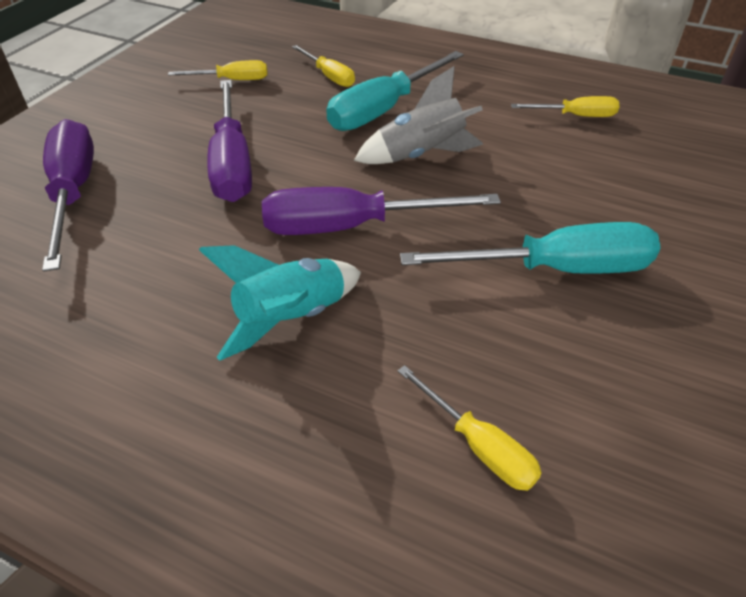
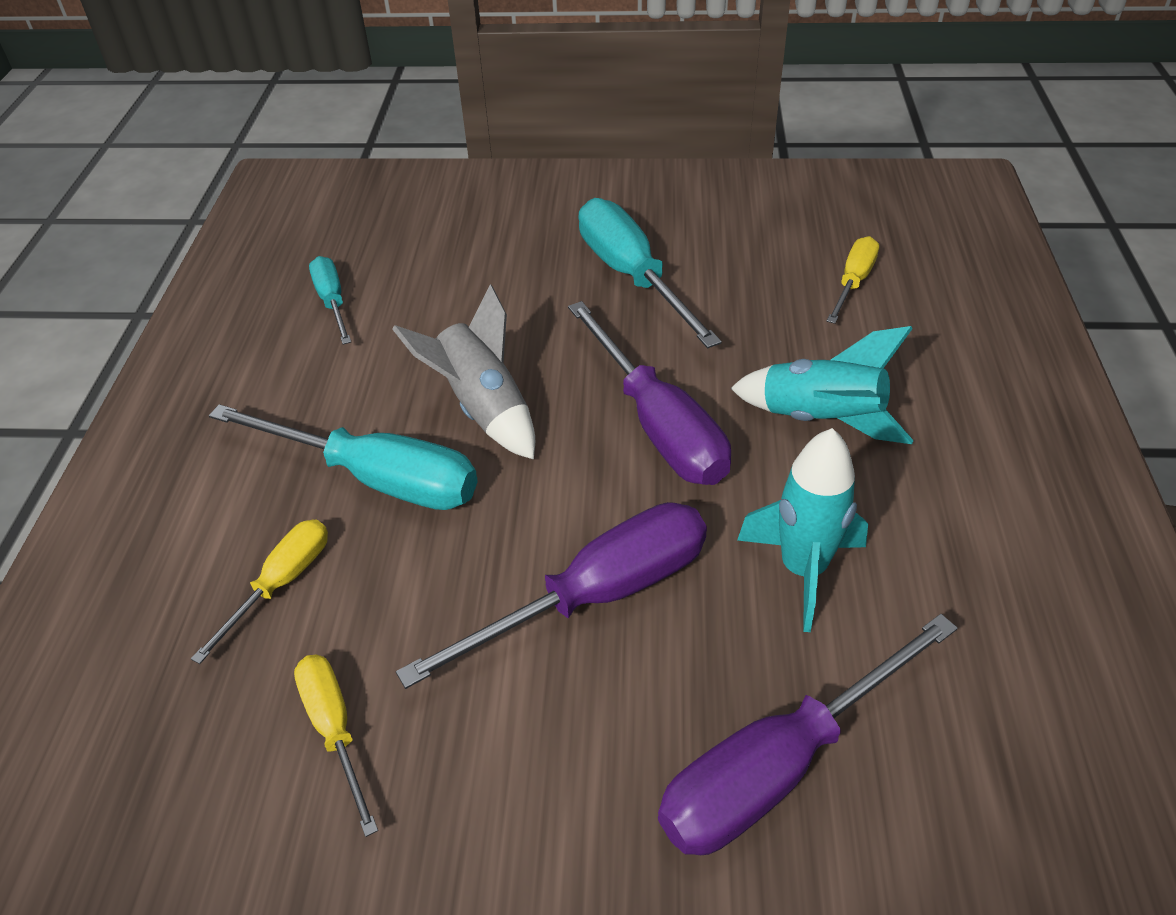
camera: 110 degrees left, 0 degrees up
(170, 248) = (802, 570): none -> turquoise rocket
(575, 116) = (332, 302): yellow screwdriver -> turquoise screwdriver

